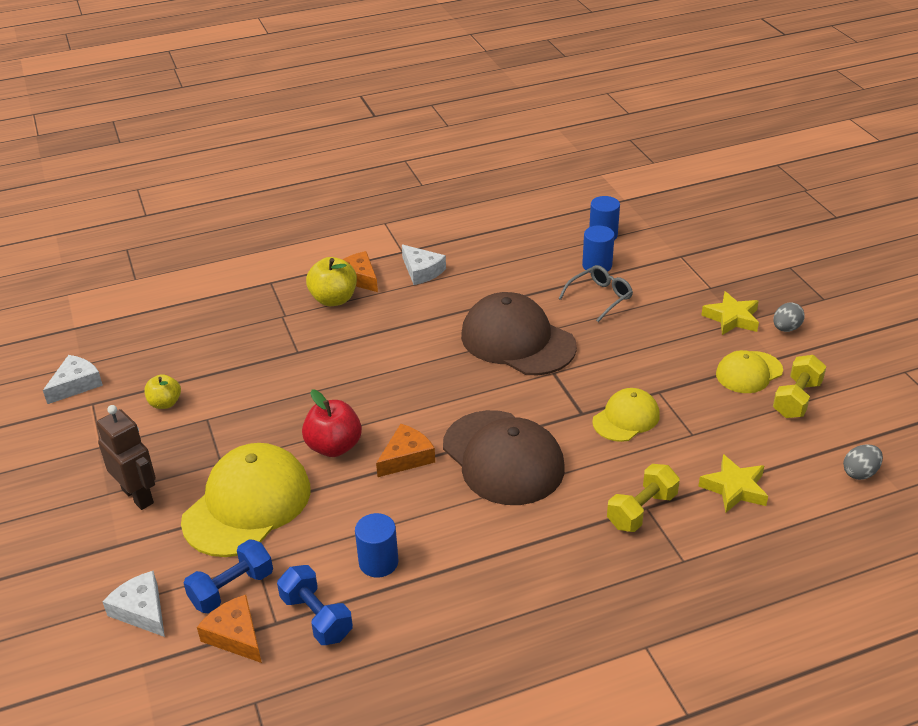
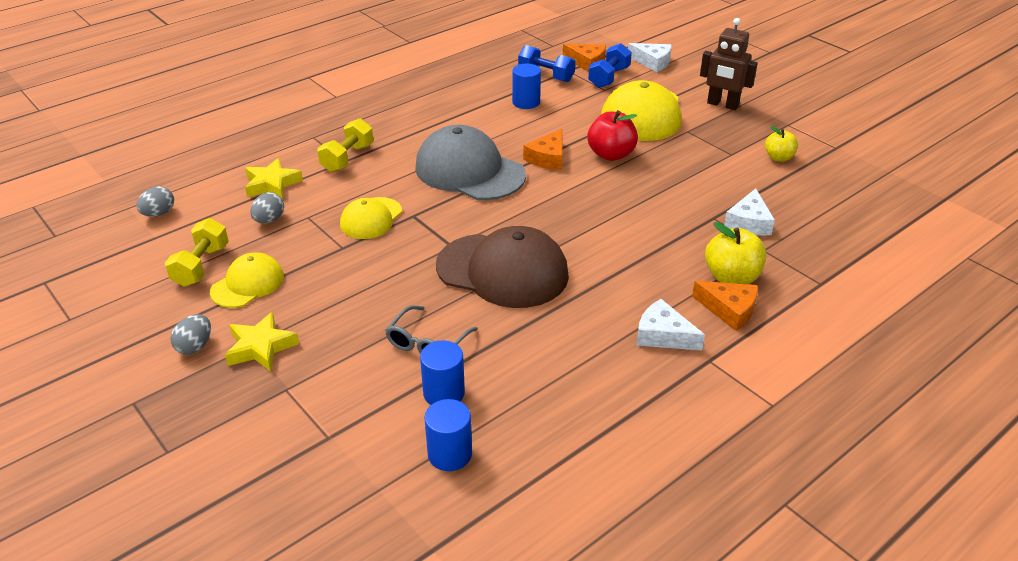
camera: 160 degrees right, 0 degrees up
(76, 384) = (870, 157): white cheese -> white cheese (749, 222)
(503, 458) = (469, 171): brown cap -> grey cap
(734, 438) = (269, 220): none -> grey egg

